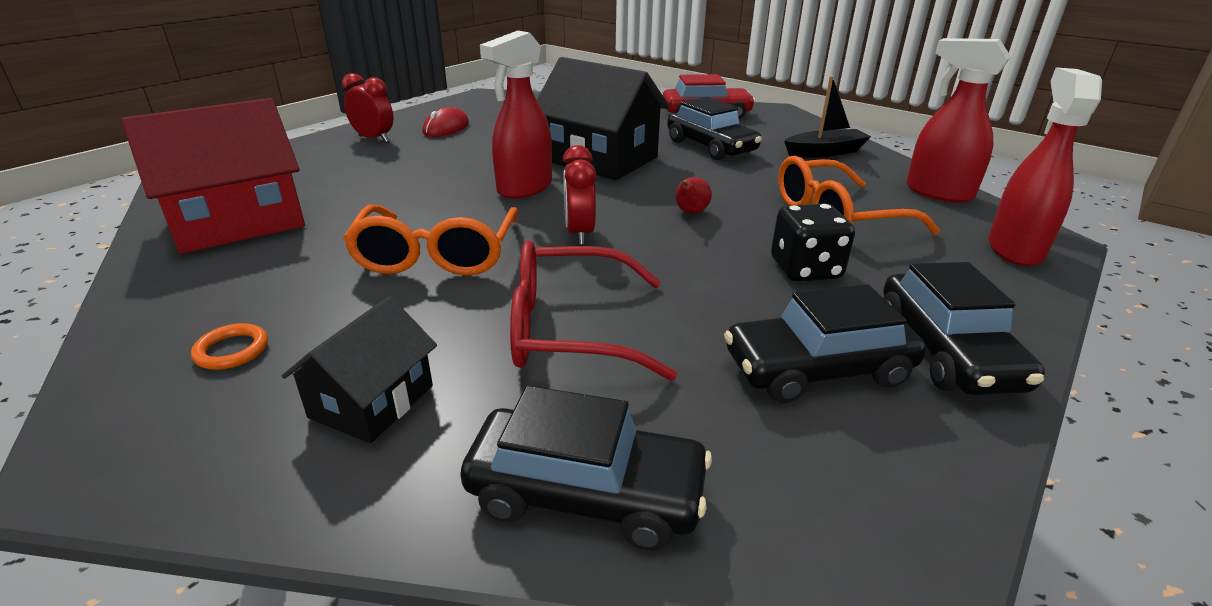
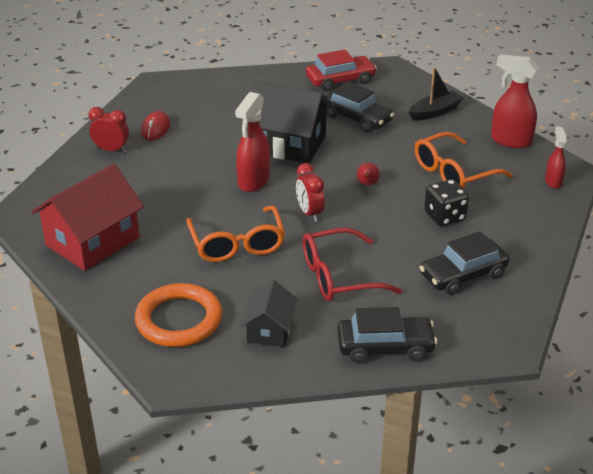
camera: 15 degrees left, 5 degrees up
(232, 350) = (179, 320): orange ring -> orange ring, size x2.44
(947, 351) = (520, 254): black car -> none
(1014, 249) = (553, 181): red spray bottle -> red spray bottle, size x0.59

